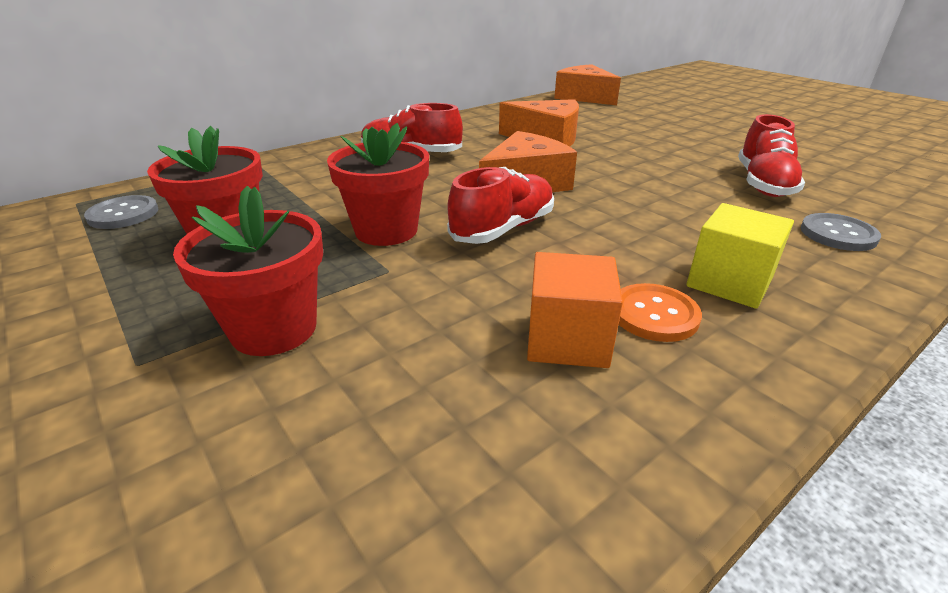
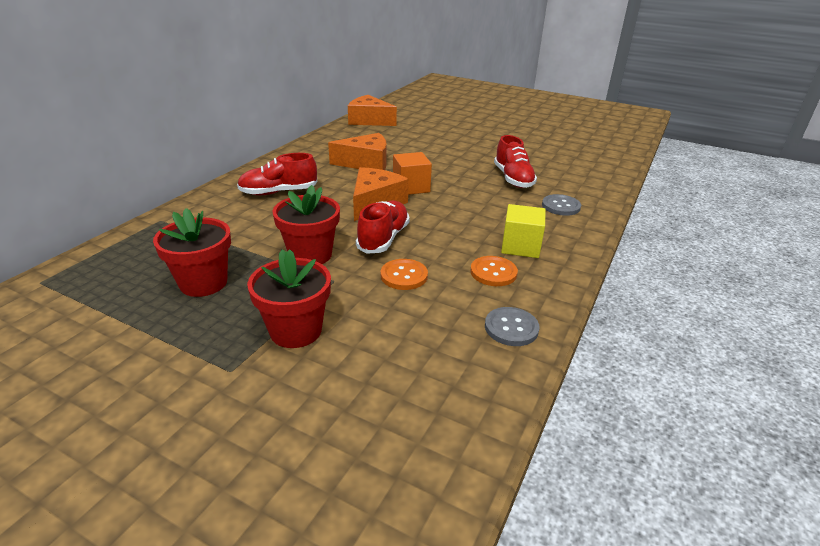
camera: 25 degrees left, 0 degrees up
(123, 214) = (97, 283): grey button -> grey button (511, 328)
(496, 286) = (404, 276): none -> orange button
(567, 340) = (459, 296): orange cube -> orange cube (411, 187)

